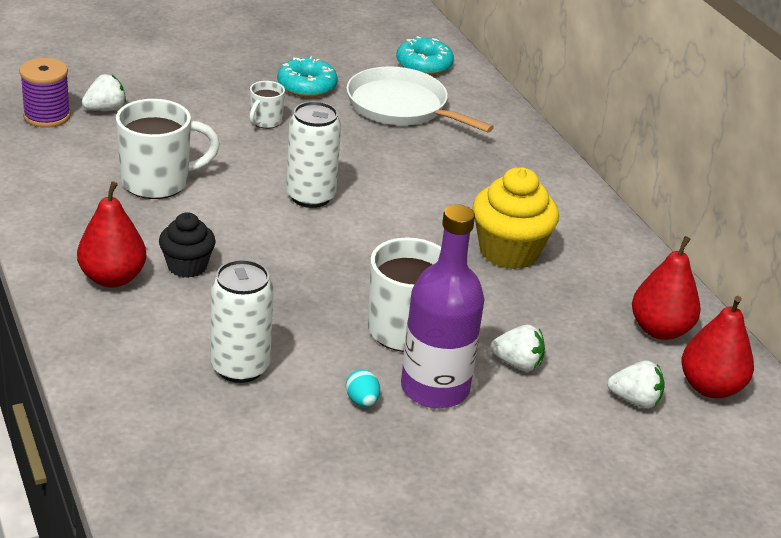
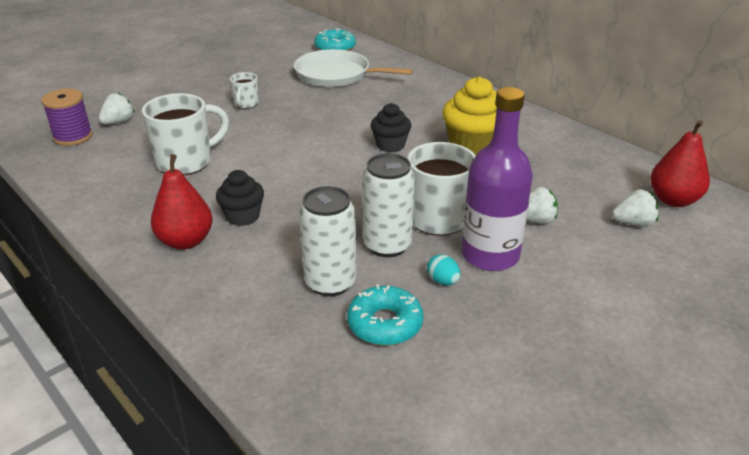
camera: 15 degrees left, 0 degrees up
(307, 86) = (263, 76): turquoise donut -> turquoise donut (385, 324)
(310, 196) = (309, 144): white can -> white can (387, 245)
(408, 223) = (390, 145): none -> black cupcake
(660, 330) = (610, 171): red pear -> none

